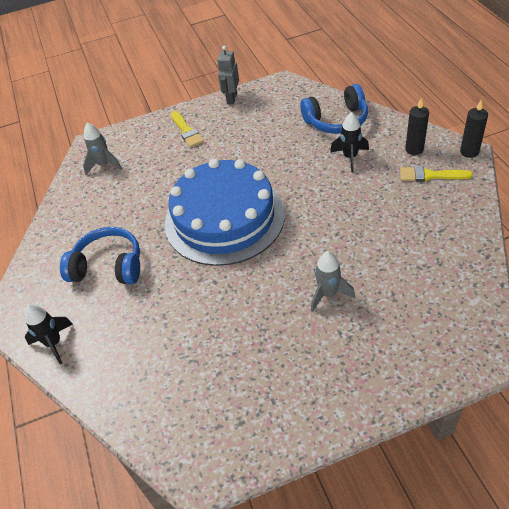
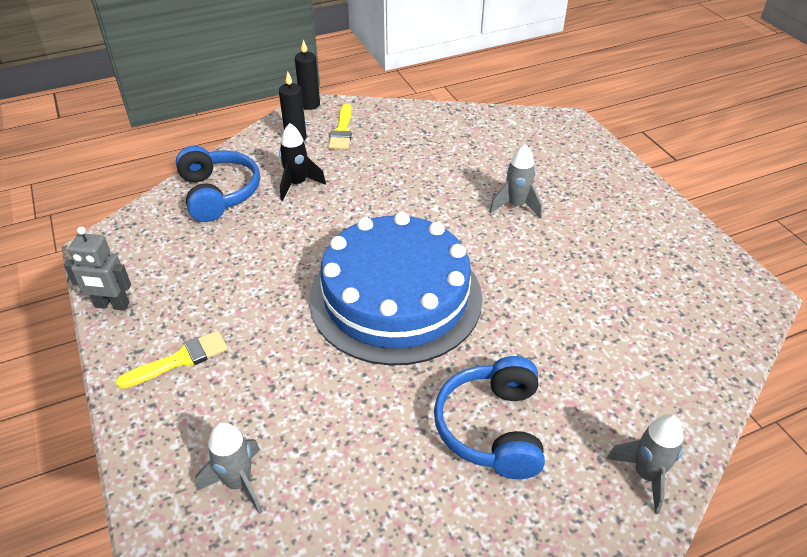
camera: 100 degrees left, 5 degrees down
(54, 343) = (646, 475): black rocket -> grey rocket

